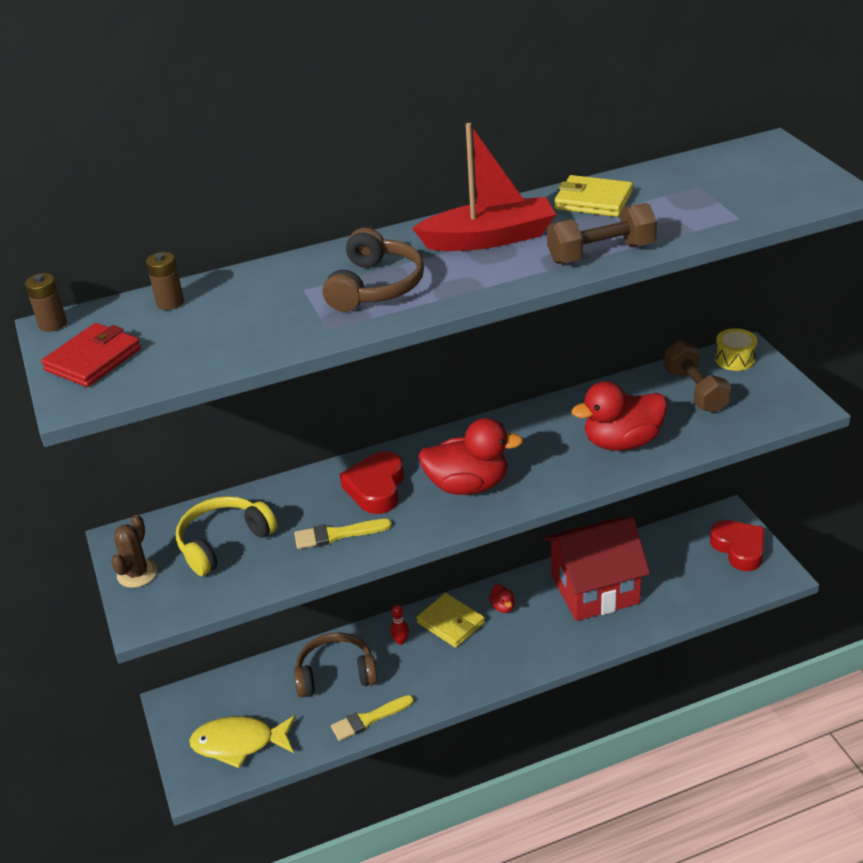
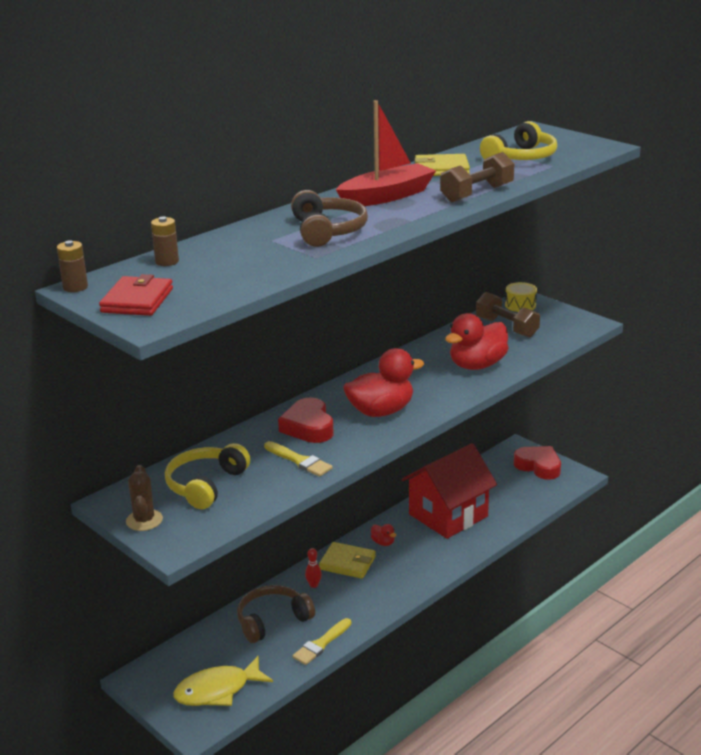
camera: 25 degrees left, 10 degrees down
(337, 534) = (299, 461): yellow brush -> yellow brush turned 105 degrees counterclockwise
(710, 196) = (521, 157): none -> yellow headphones

